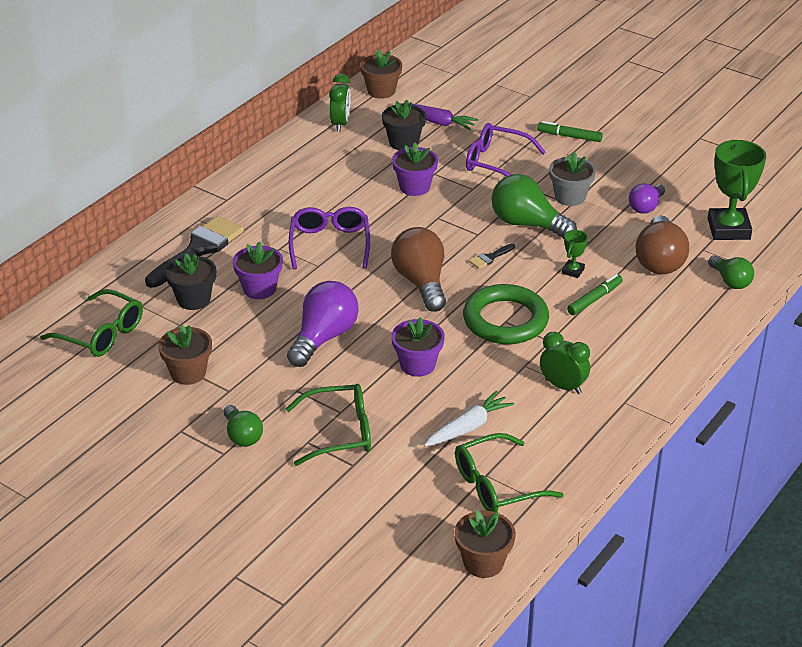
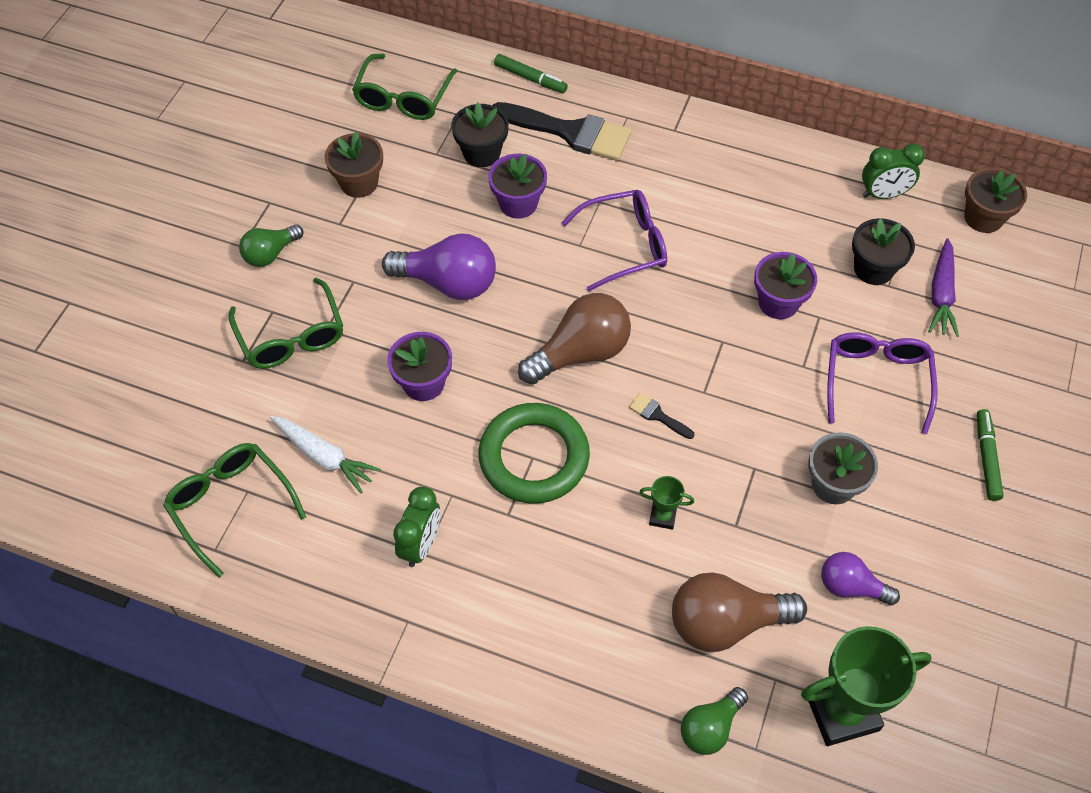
camera: 75 degrees right, 20 degrees up
(483, 563) = (106, 515): brown flower pot -> none
(527, 224) = (748, 444): green light bulb -> none
(594, 299) = (609, 553): green marker -> green marker (530, 78)

